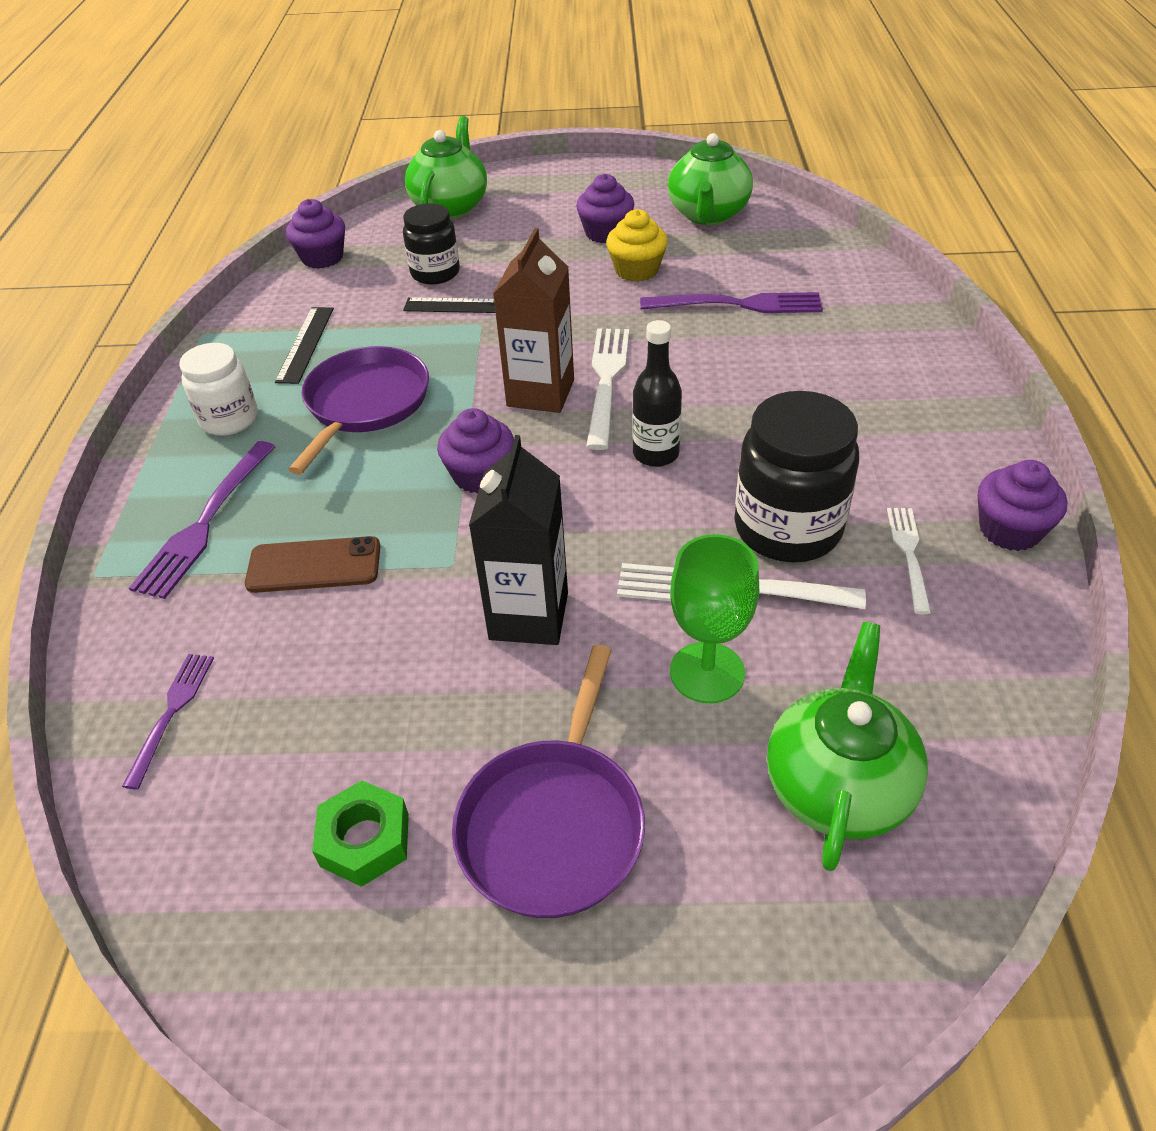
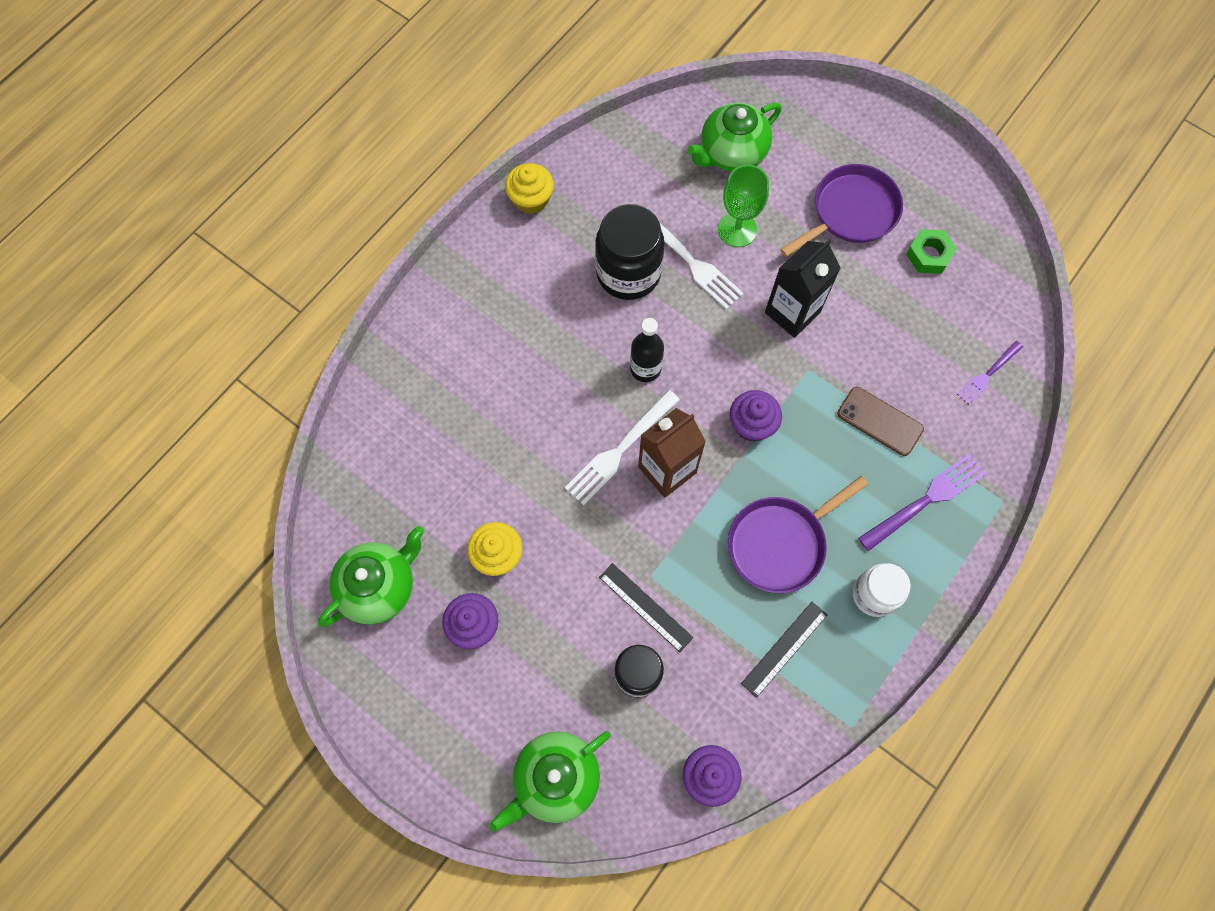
camera: 145 degrees left, 25 degrees up
(739, 304) = (472, 460): purple fork -> none
(908, 554) = (590, 220): white fork -> none
(1009, 530) = (531, 199): purple cupcake -> yellow cupcake

